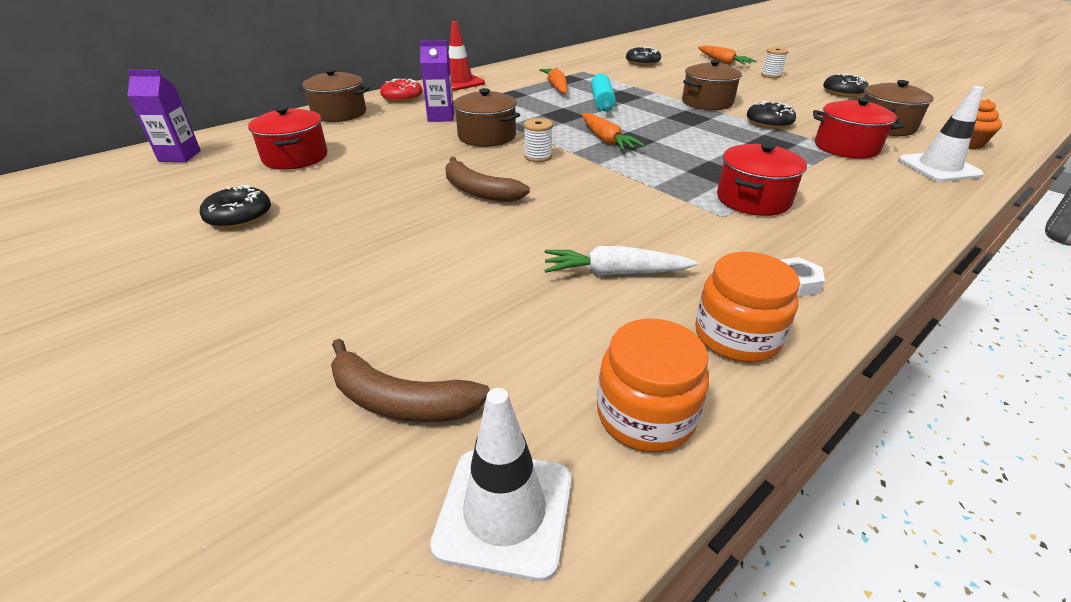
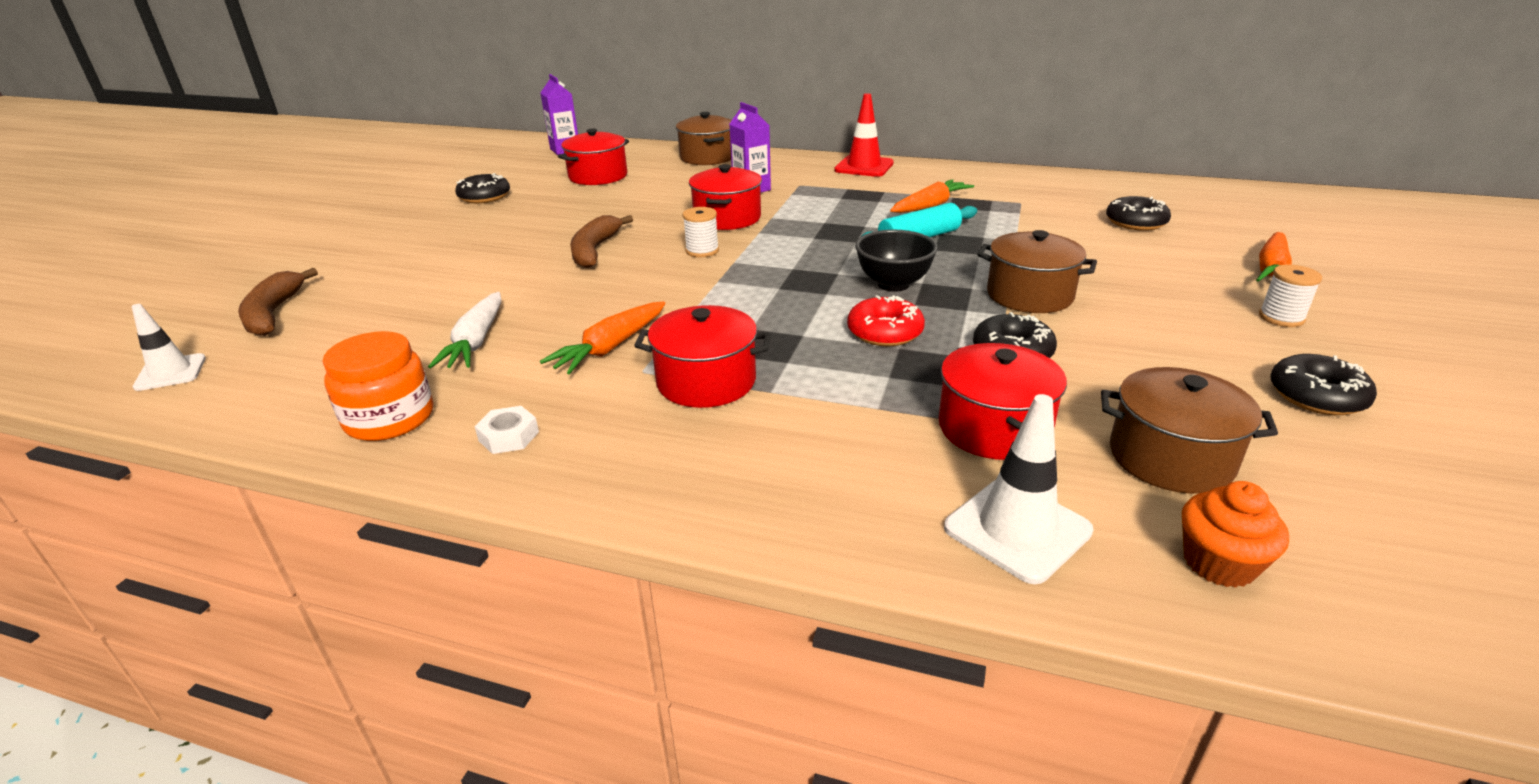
camera: 60 degrees right, 5 degrees down
(402, 98) = (781, 162): red donut -> red donut (885, 332)
(487, 136) = (727, 218): brown pot -> red pot
(504, 511) = (171, 372): white traffic cone -> white traffic cone, size x0.66
(606, 140) = (791, 269): orange carrot -> orange carrot (610, 347)
(615, 273) = (476, 342): white carrot -> white carrot turned 150 degrees counterclockwise
(645, 415) = (268, 398): orange jar -> none
(661, 123) = (893, 284): none -> black bowl

